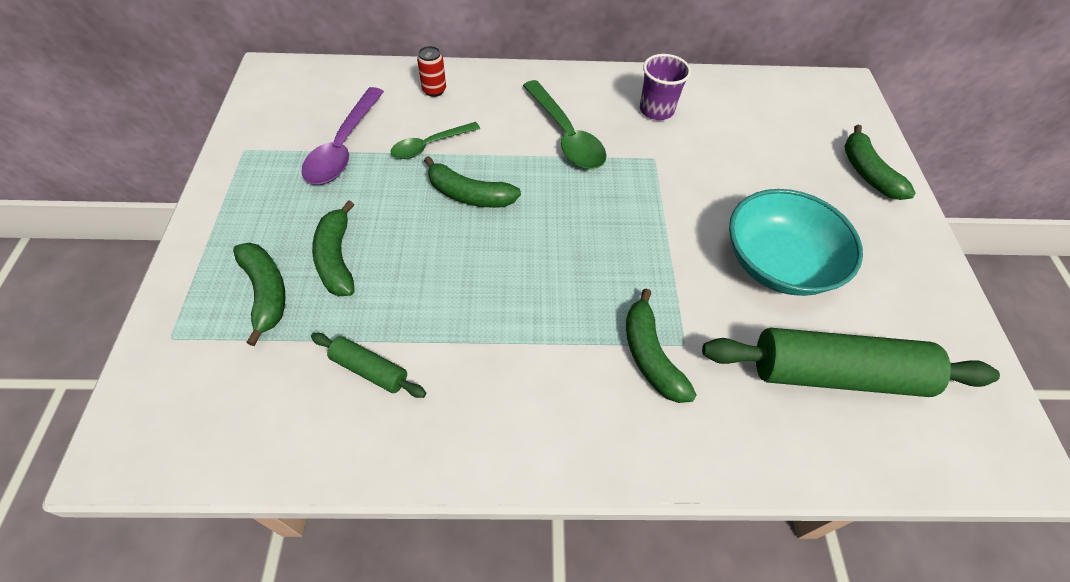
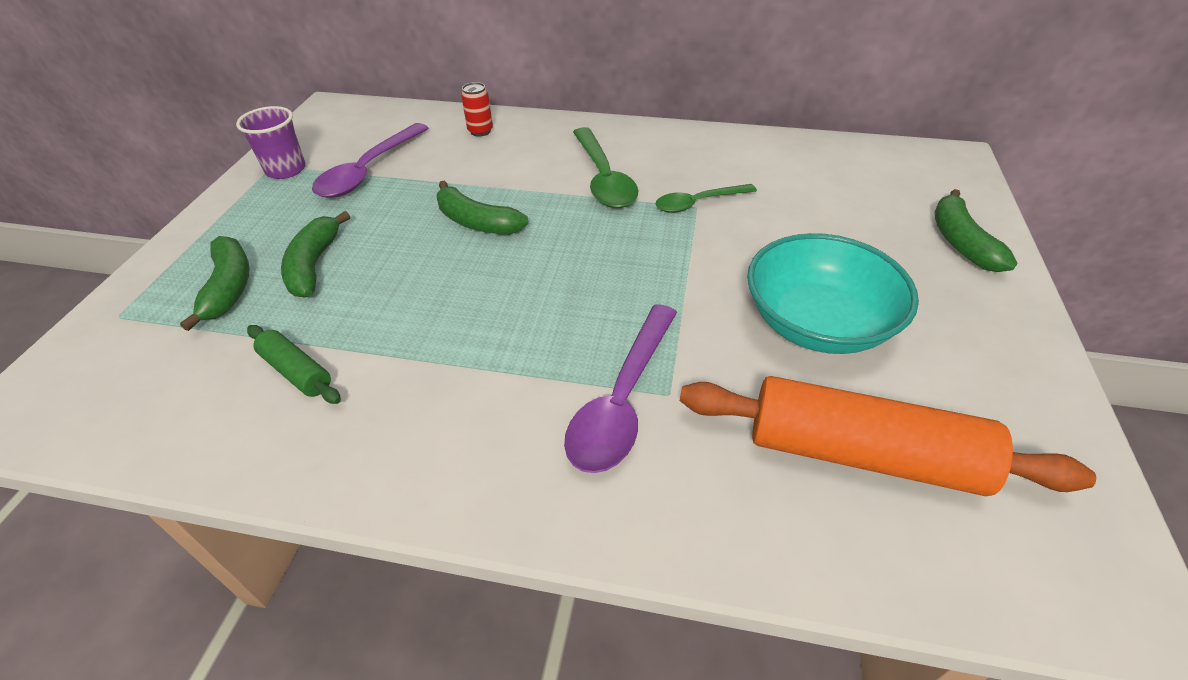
camera: 15 degrees right, 10 degrees down
(429, 145) = (454, 176): green spoon -> green spoon (697, 203)
(650, 356) = (622, 401): green banana -> purple spoon
(656, 110) = (714, 163): purple cup -> purple cup (286, 170)
(835, 374) = (861, 454): green rolling pin -> orange rolling pin

